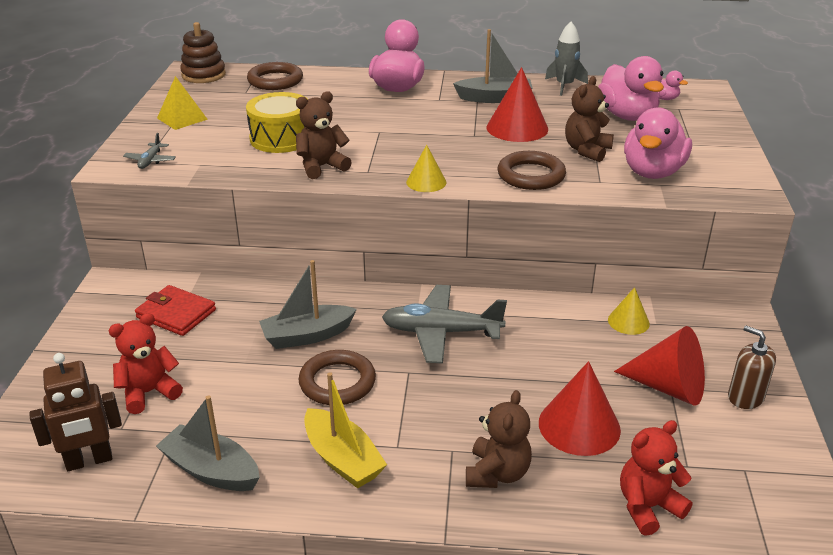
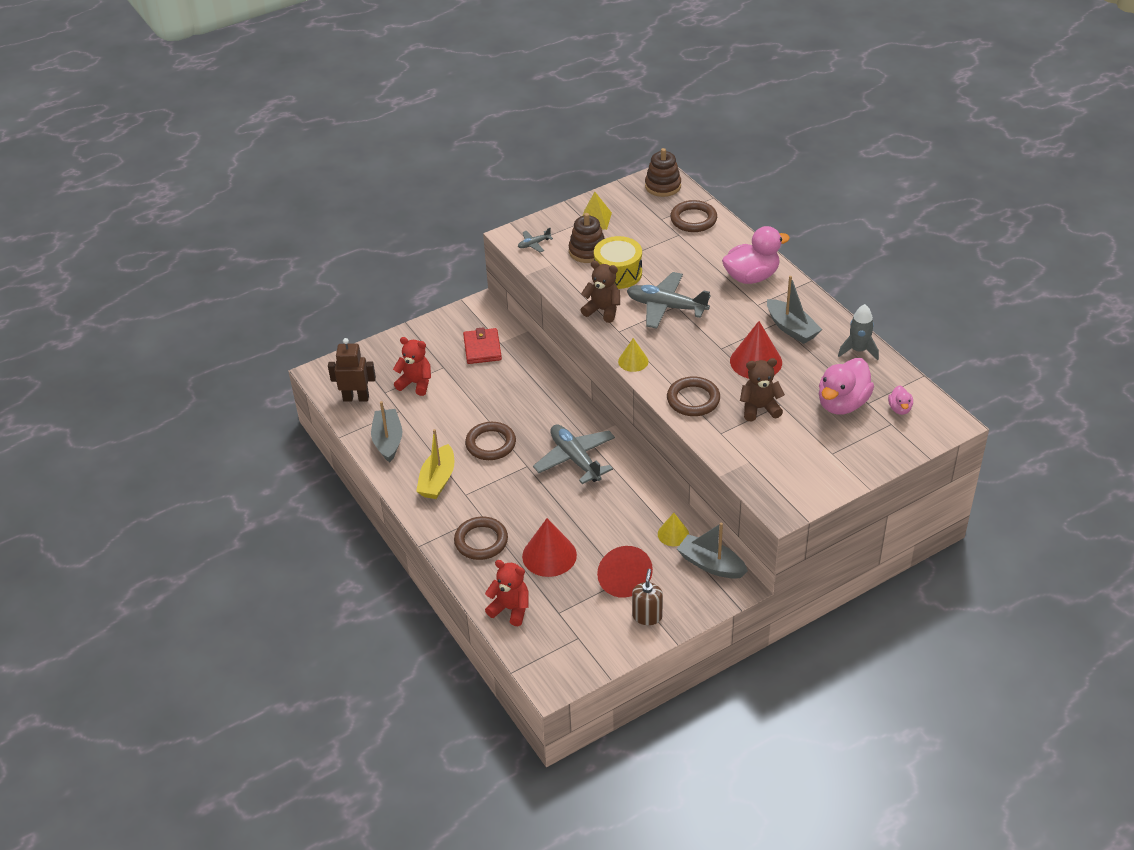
camera: 55 degrees right, 10 degrees up
(89, 461) = (356, 398): brown robot -> brown robot turned 150 degrees clockwise
(219, 140) = (587, 251): none -> brown stacking toy
(307, 336) = (516, 409): grey boat -> grey boat (711, 564)
(372, 136) = (666, 307): none -> grey plane
(497, 473) = (481, 541): brown teddy bear -> brown ring
(652, 172) = (762, 451): pink duck -> none

